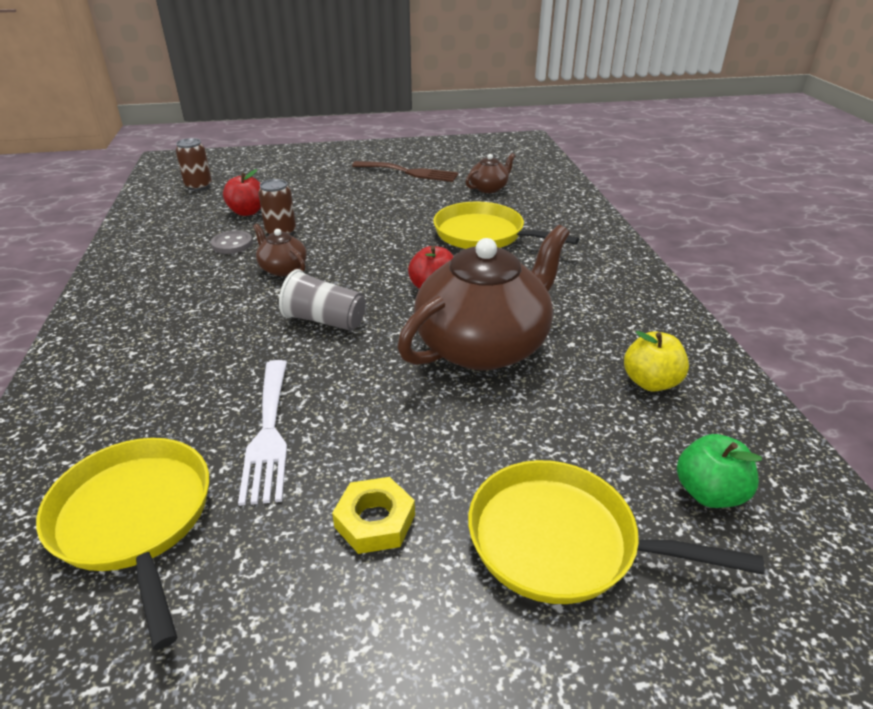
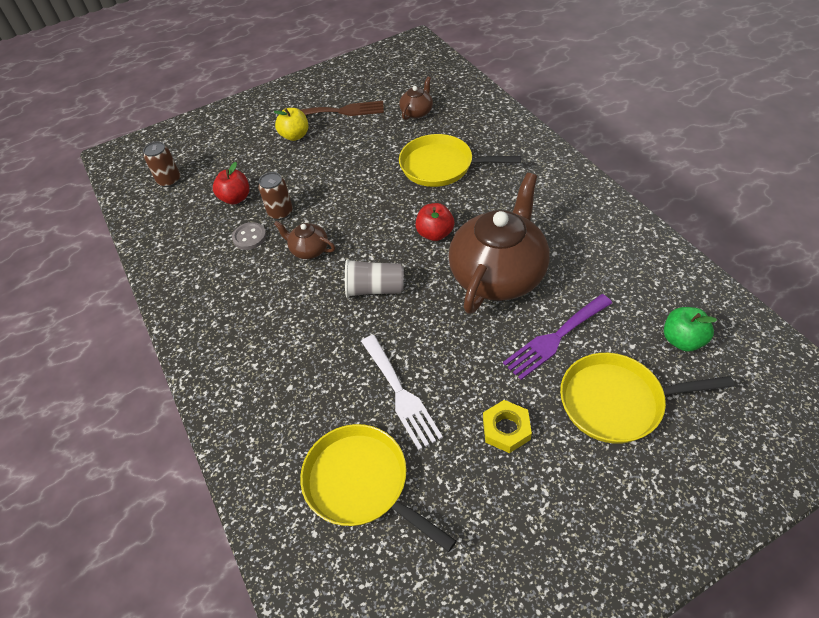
camera: 15 degrees left, 15 degrees up
(515, 434) = (555, 338): none -> purple fork
(650, 382) = (618, 269): yellow apple -> yellow apple (295, 136)

